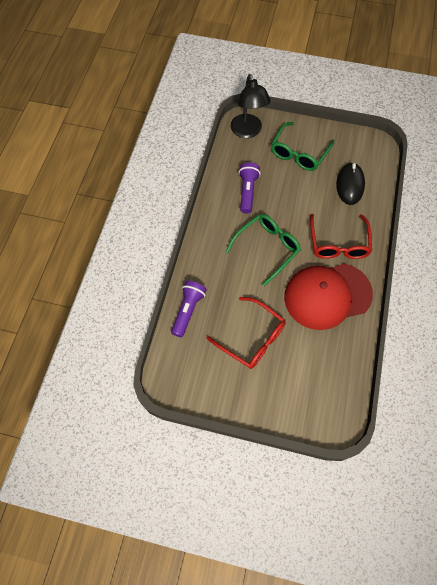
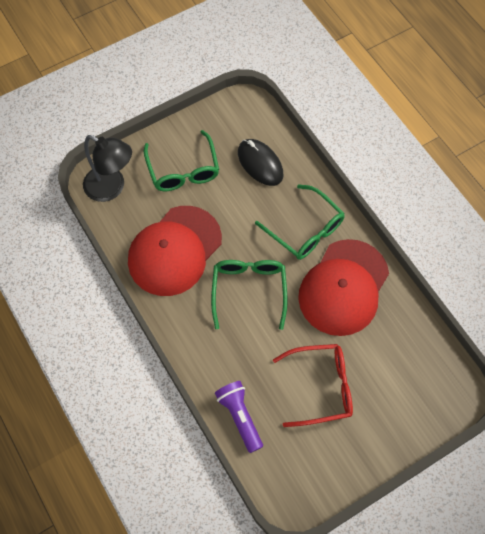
camera: 45 degrees left, 0 degrees up
(247, 192) = (174, 251): purple flashlight -> red cap
(338, 243) = (305, 230): red glasses -> green glasses

